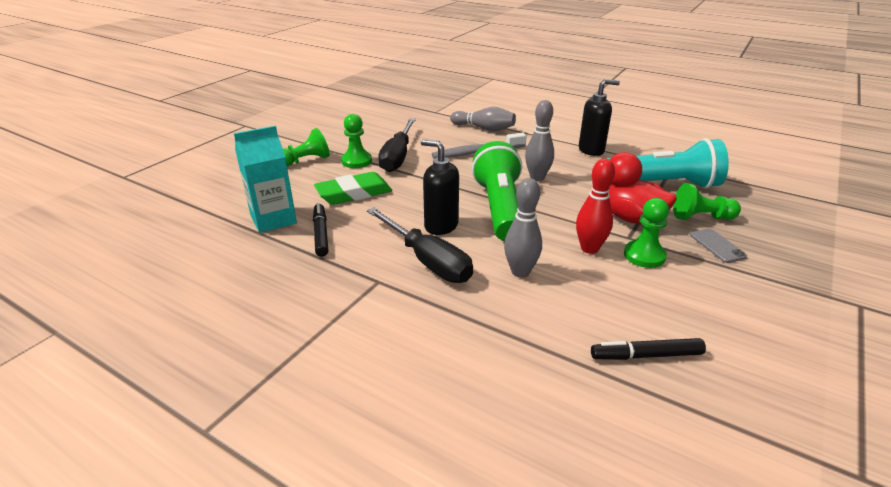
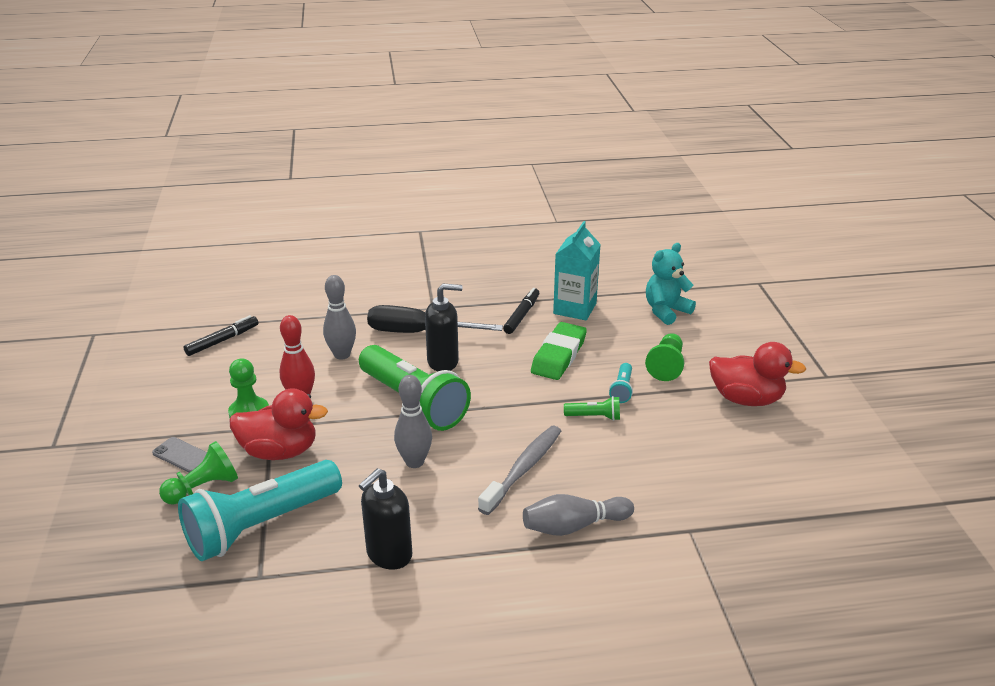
camera: 140 degrees right, 0 degrees up
(224, 188) = (666, 311): none -> turquoise teddy bear
(306, 133) = (746, 399): none -> red duck
(321, 234) = (521, 315): black marker -> black marker turned 105 degrees counterclockwise
(356, 161) = (622, 390): green pawn -> turquoise flashlight
(398, 156) = (594, 417): black screwdriver -> green flashlight

